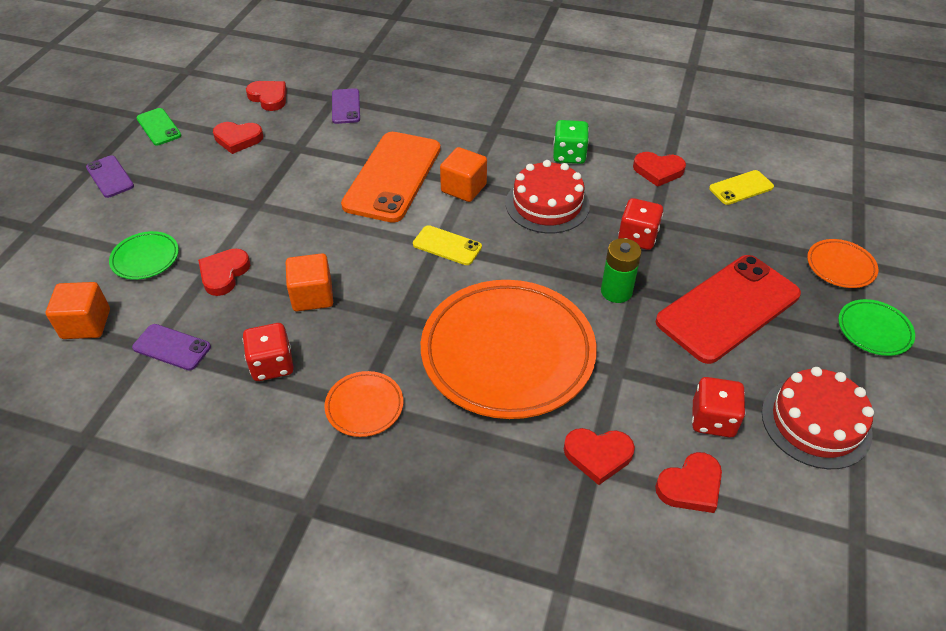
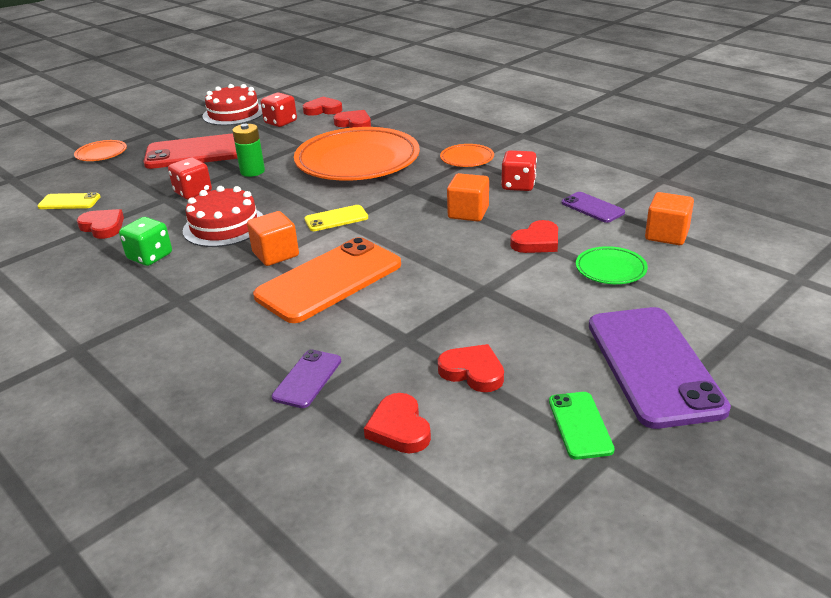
camera: 150 degrees left, 15 degrees down
(110, 177) = (653, 365): purple phone -> purple phone, size x2.10
(447, 246) = (336, 219): yellow phone -> yellow phone turned 75 degrees counterclockwise
(874, 330) = (142, 131): green plate -> none

